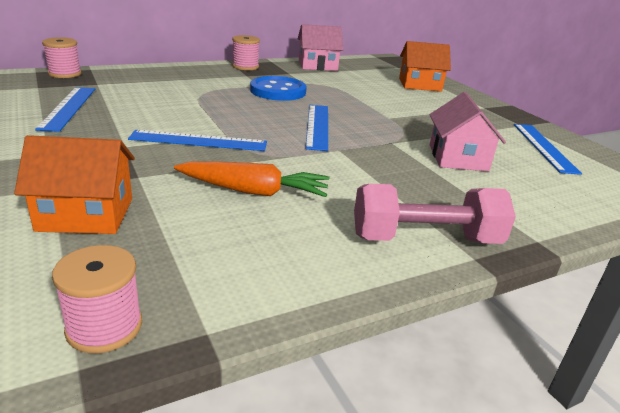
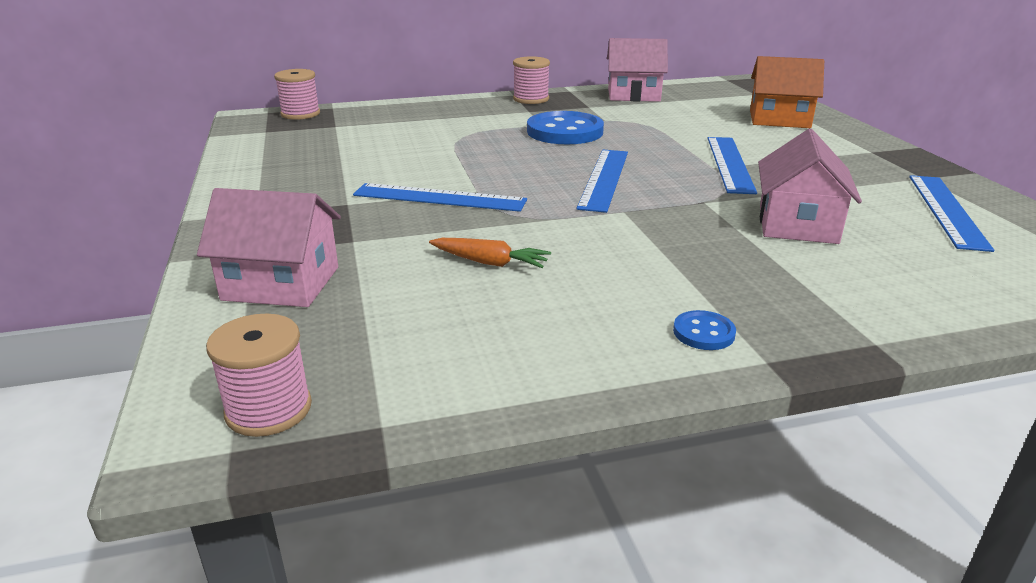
camera: 15 degrees right, 0 degrees up
(68, 108) = (294, 156): blue ruler -> blue ruler (730, 164)
(86, 214) = (281, 283): orange house -> pink house
(254, 191) = (489, 262): orange carrot -> orange carrot, size x0.62
(425, 239) = (703, 332): pink dumbbell -> blue button

